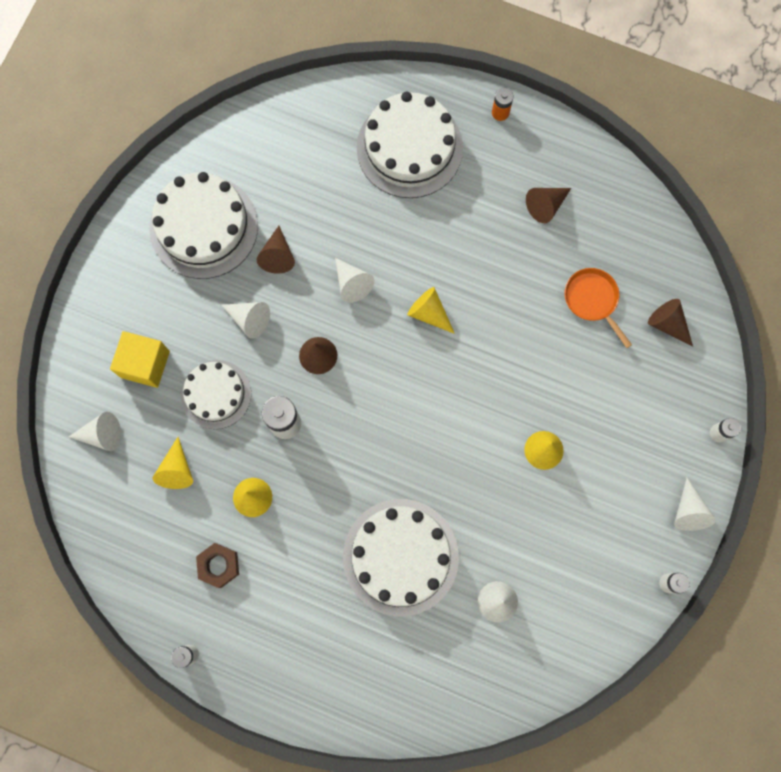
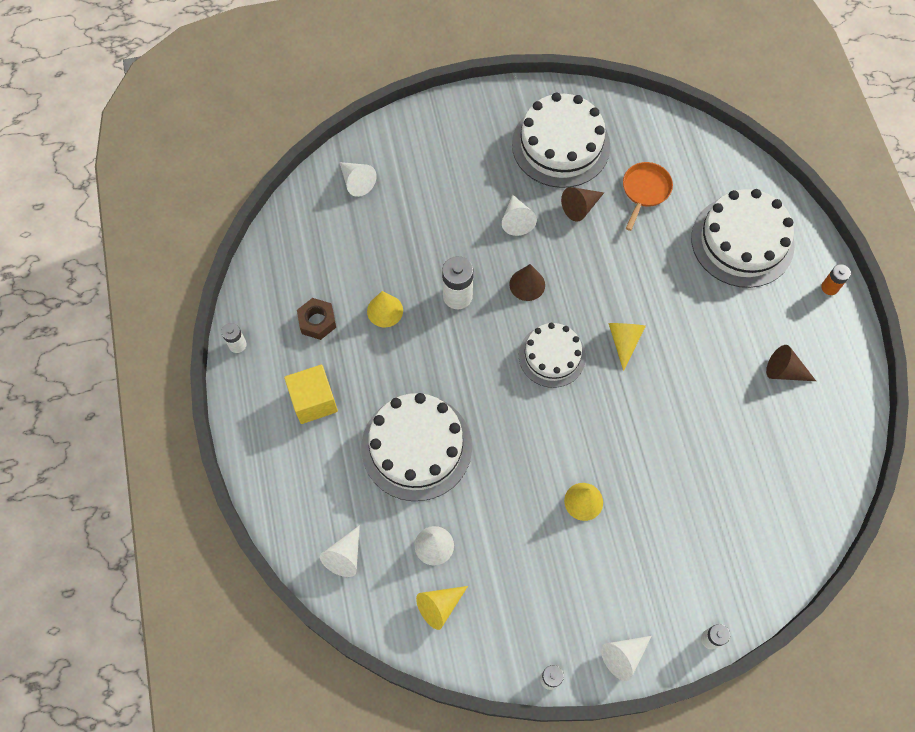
camera: 55 degrees right, 10 degrees down
(145, 364) = (429, 175): yellow cube -> yellow cube (314, 401)
(177, 469) = (367, 247): yellow cone -> yellow cone (439, 606)
(216, 394) = (443, 235): white cake -> white cake (552, 356)
(352, 284) = (601, 271): white cone -> white cone (345, 556)
(592, 300) = (738, 459): orange pan -> orange pan (645, 190)
(667, 324) = (768, 534): brown cone -> none

